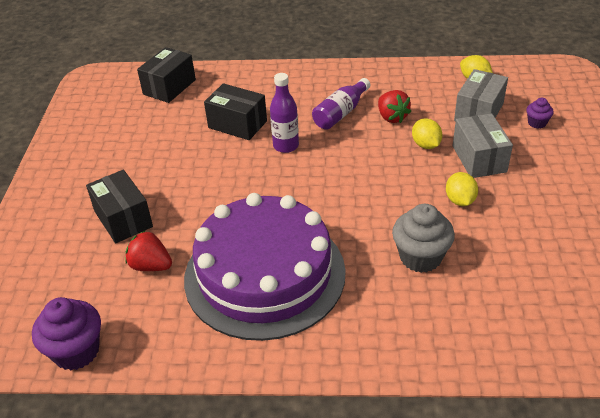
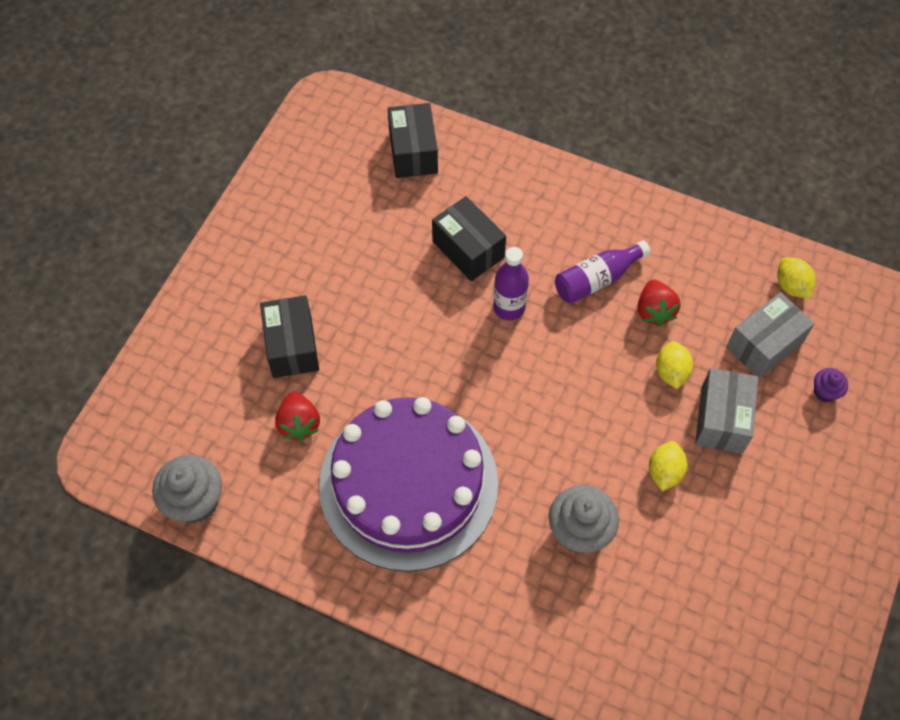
camera: 20 degrees right, 20 degrees up
(76, 351) = (195, 501): purple cupcake -> grey cupcake
(151, 266) = (299, 424): red strawberry -> red strawberry turned 150 degrees counterclockwise
(169, 87) = (413, 152): black box -> black box turned 60 degrees counterclockwise

